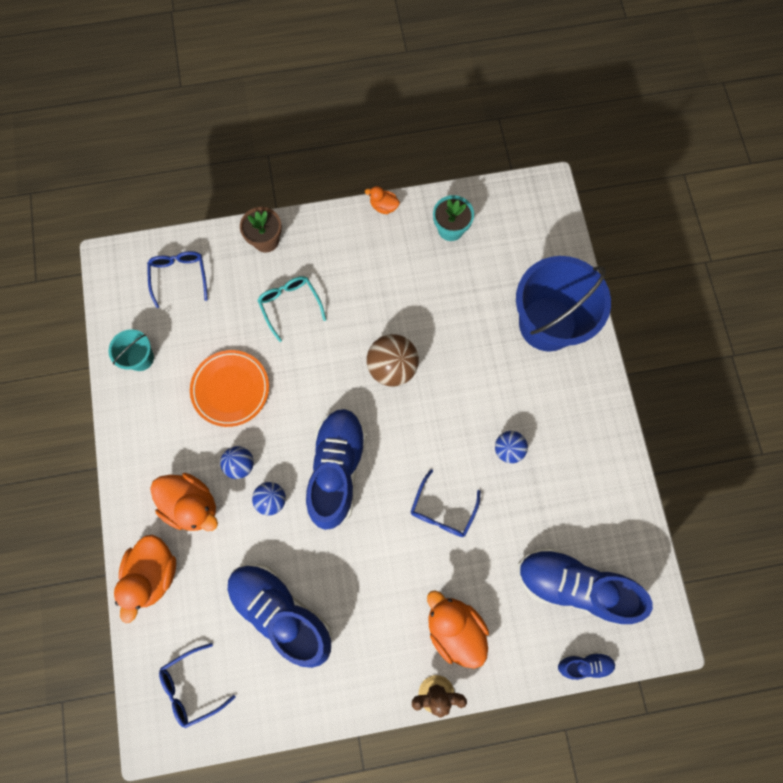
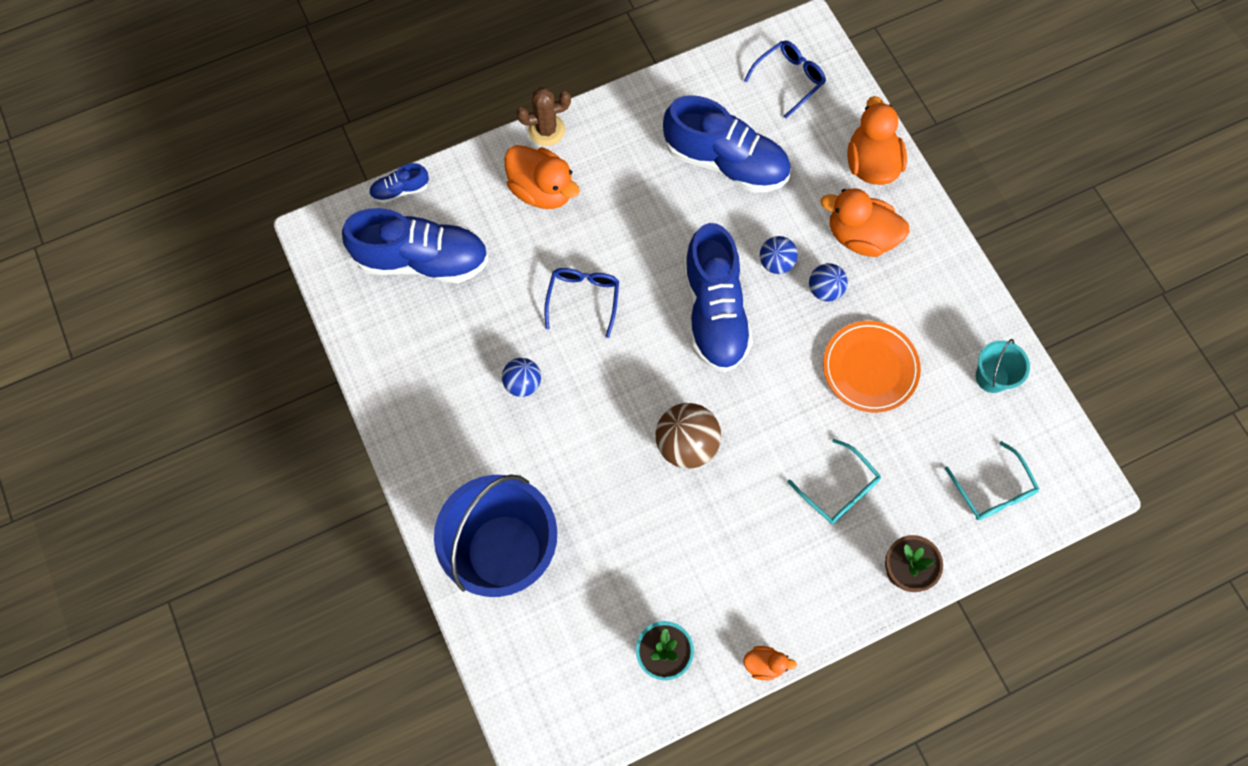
camera: 165 degrees right, 5 degrees down
(179, 276) = (993, 490): blue glasses -> turquoise glasses

